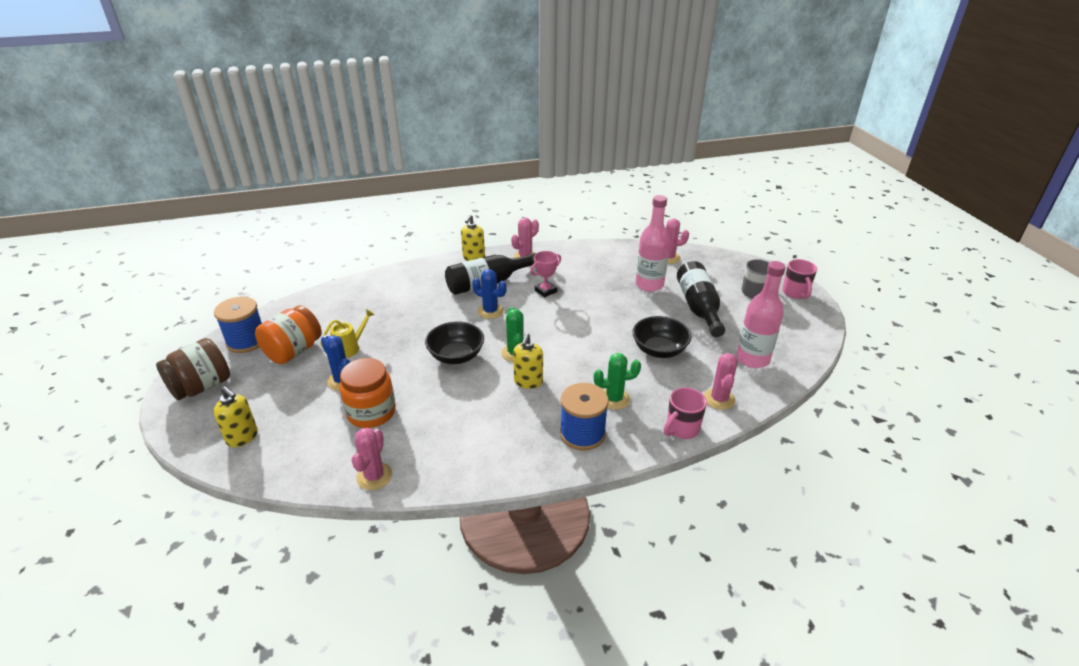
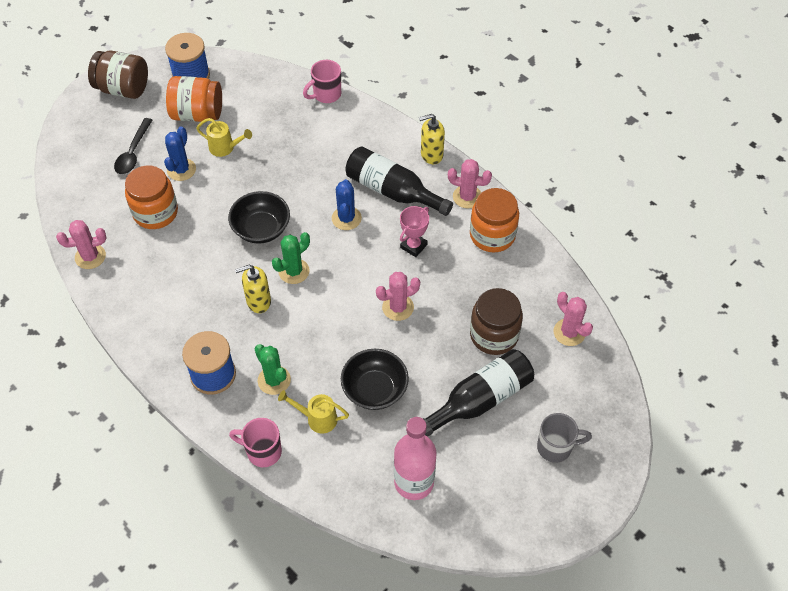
camera: 60 degrees right, 20 degrees up
(242, 437) = (86, 152): yellow soap dispenser -> none
(285, 405) = (133, 153): none -> black spoon
(545, 291) = (413, 246): pink trophy -> pink trophy turned 75 degrees counterclockwise
(566, 258) = (492, 235): none -> orange jar
(649, 285) = (494, 335): pink bottle -> brown jar
(667, 387) = (317, 418): none -> yellow watering can
(719, 399) = (326, 470): pink cactus -> pink cactus (398, 307)
(795, 293) = (585, 494): pink mug -> pink mug (326, 95)

